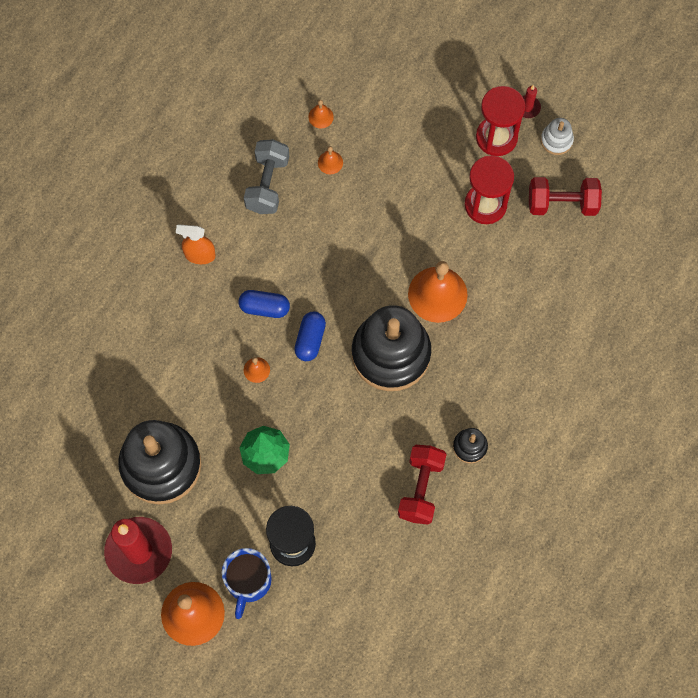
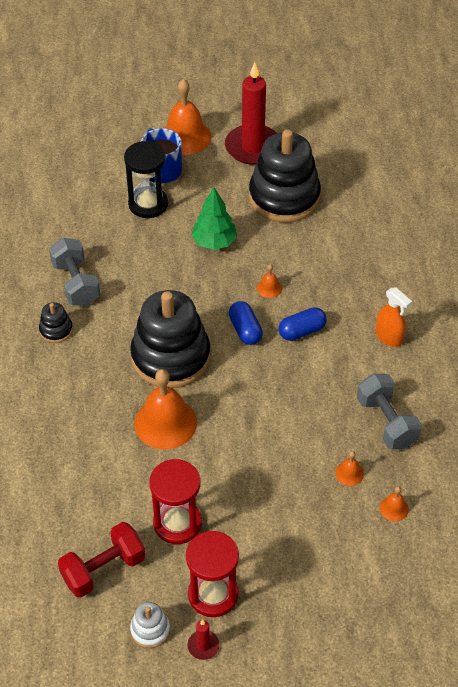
camera: 145 degrees right, 20 degrees down
(199, 255) = (388, 337): orange spray bottle -> orange spray bottle turned 75 degrees clockwise
(421, 488) = (76, 283): red dumbbell -> grey dumbbell

